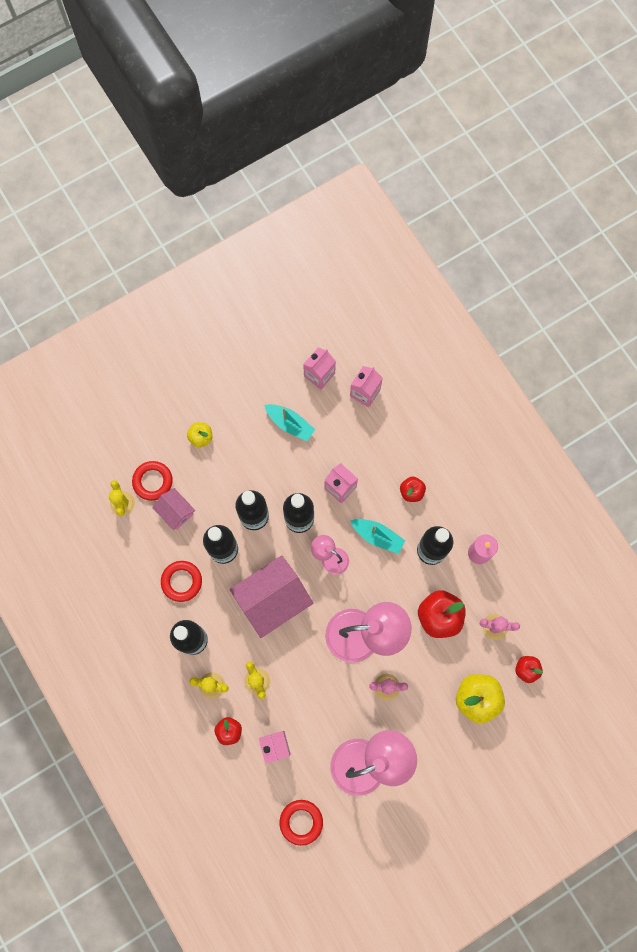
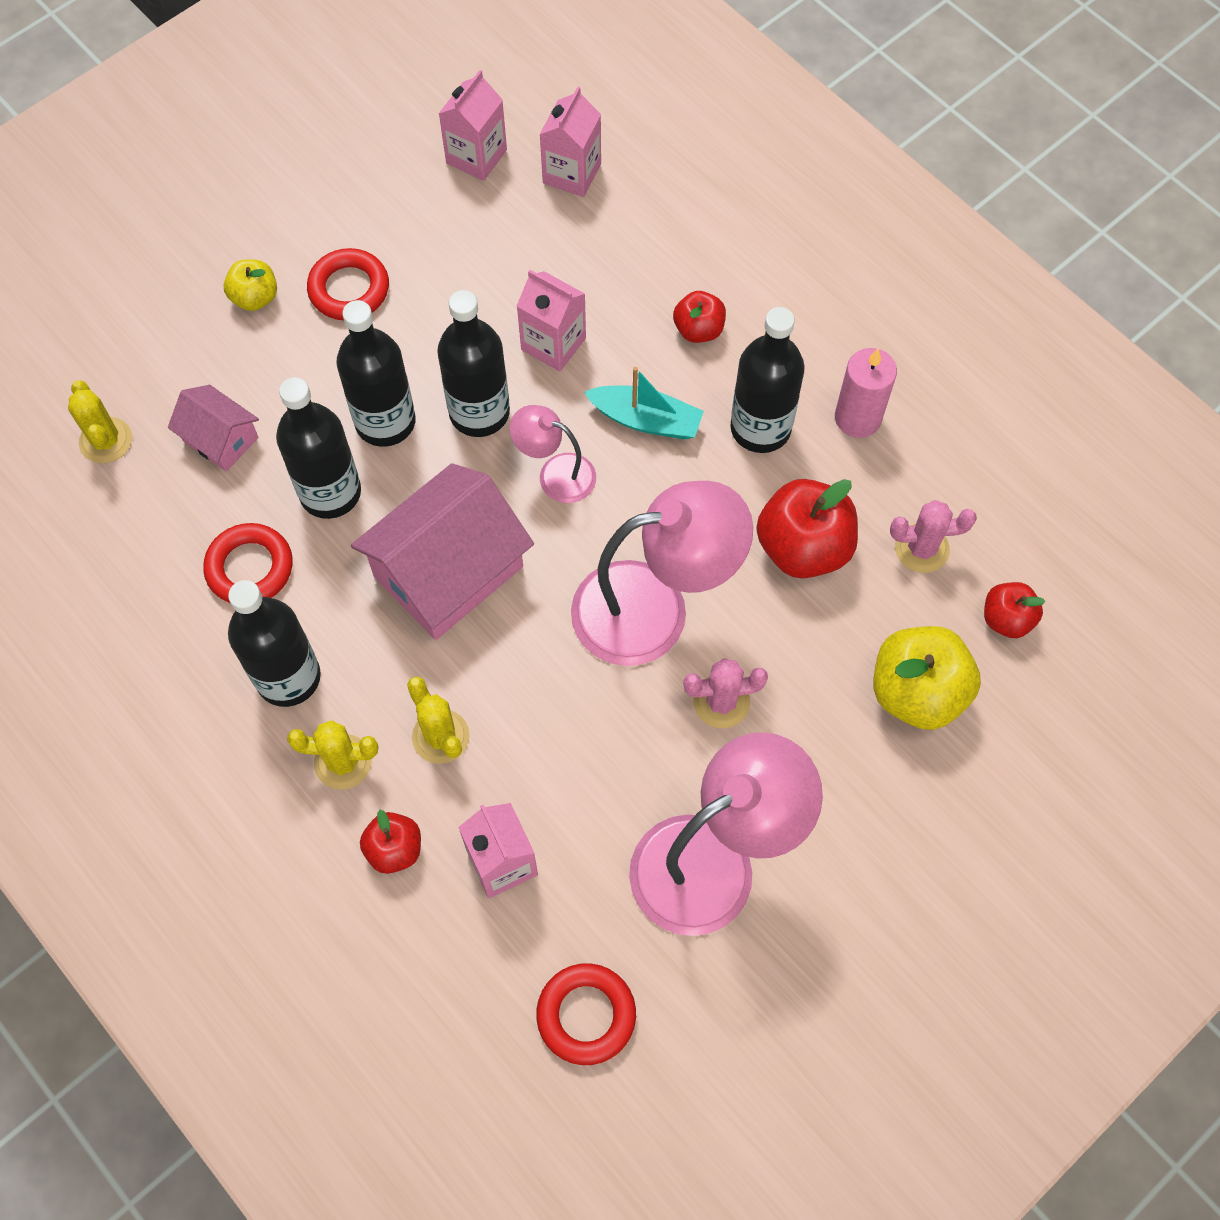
camera: 10 degrees left, 10 degrees down
(153, 481) = (165, 391): red ring -> red ring (349, 289)
(290, 424) = (432, 248): turquoise boat -> none

